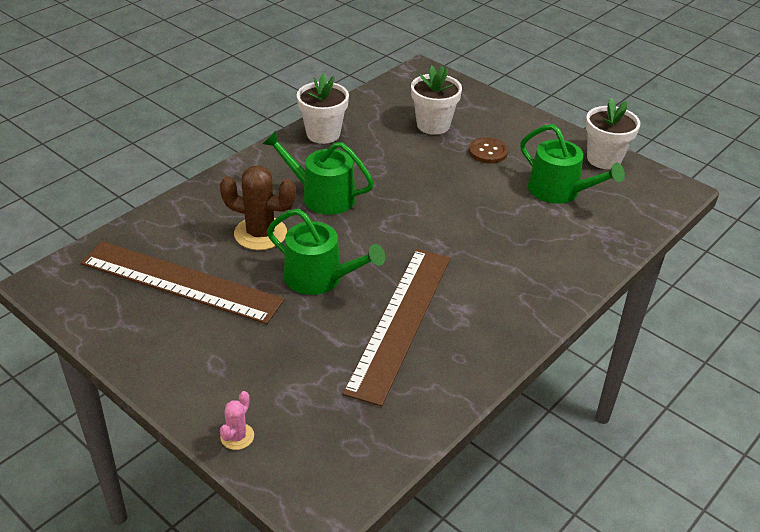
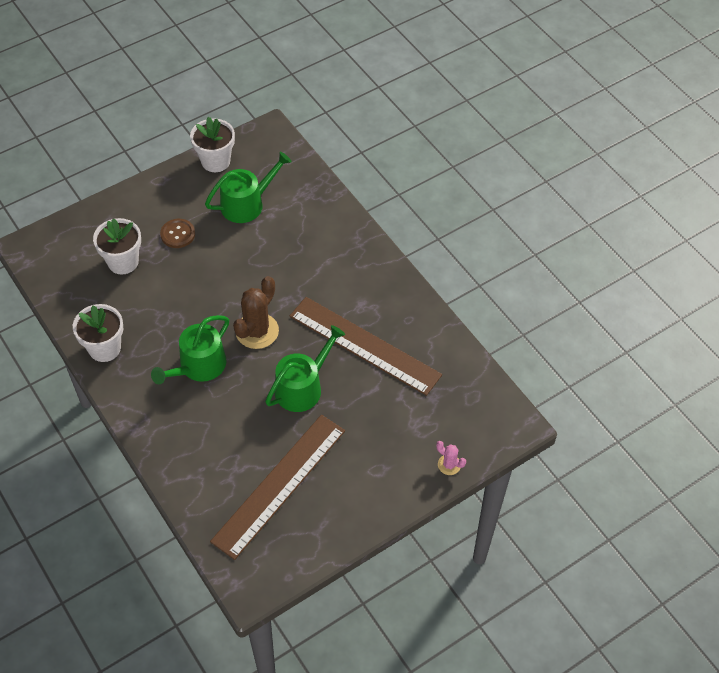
camera: 75 degrees left, 15 degrees up
(260, 233) = (235, 420): brown cactus -> brown cactus (257, 331)

